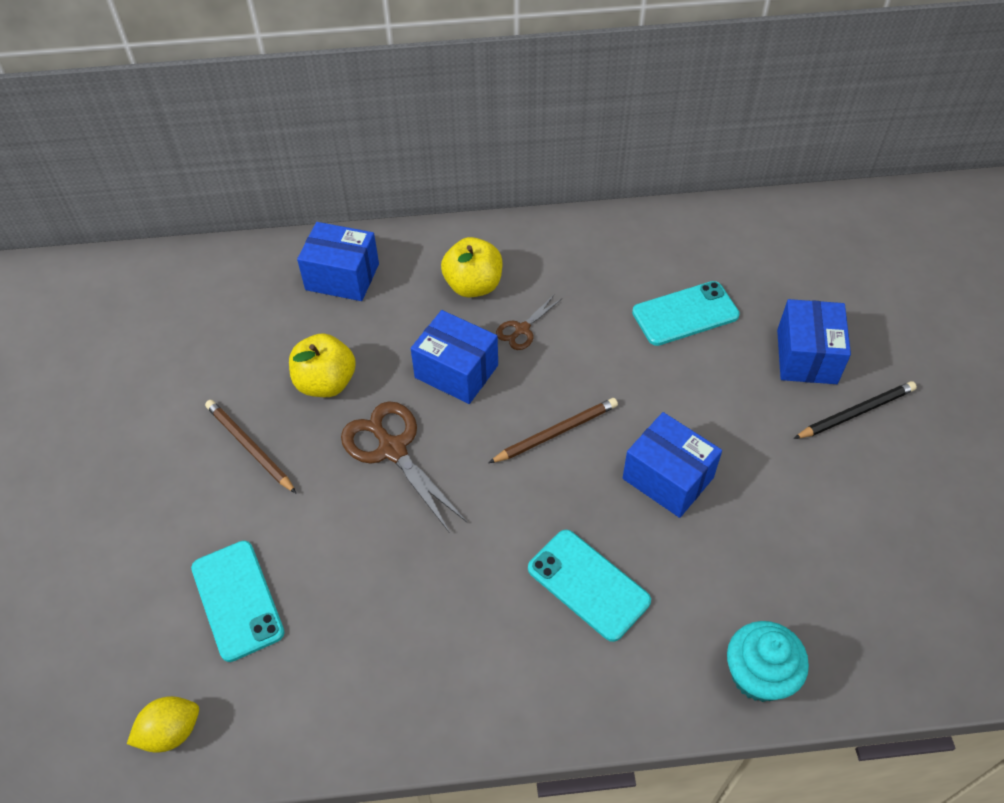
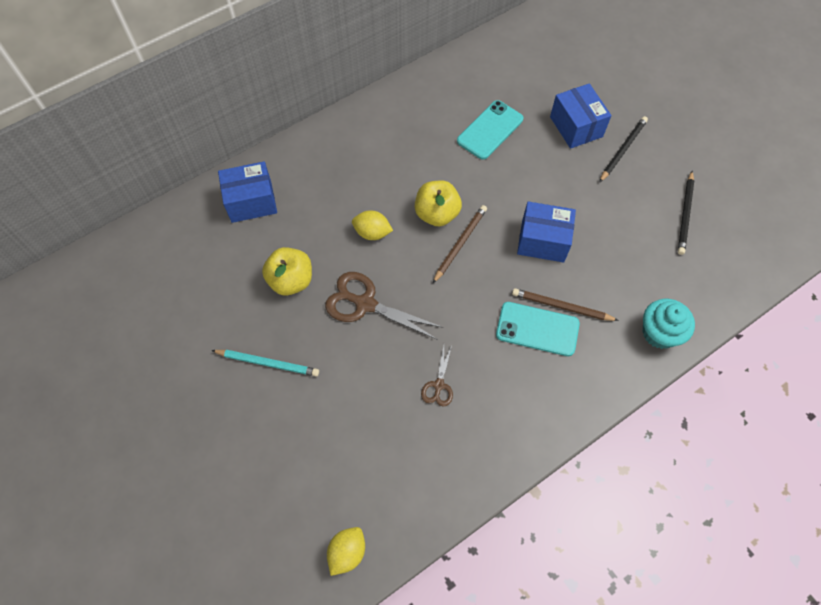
camera: 30 degrees left, 10 degrees up
(236, 462) = (268, 363): none -> turquoise pencil
(237, 600) = (332, 450): turquoise phone -> none
(249, 447) = (269, 348): brown pencil -> brown pencil (561, 307)
(456, 371) = (372, 233): blue box -> yellow lemon
(473, 285) = (345, 169): yellow apple -> yellow apple (437, 214)
(522, 329) = (396, 185): brown scissors -> brown scissors (438, 385)
(898, 536) = (685, 214): none -> black pencil

